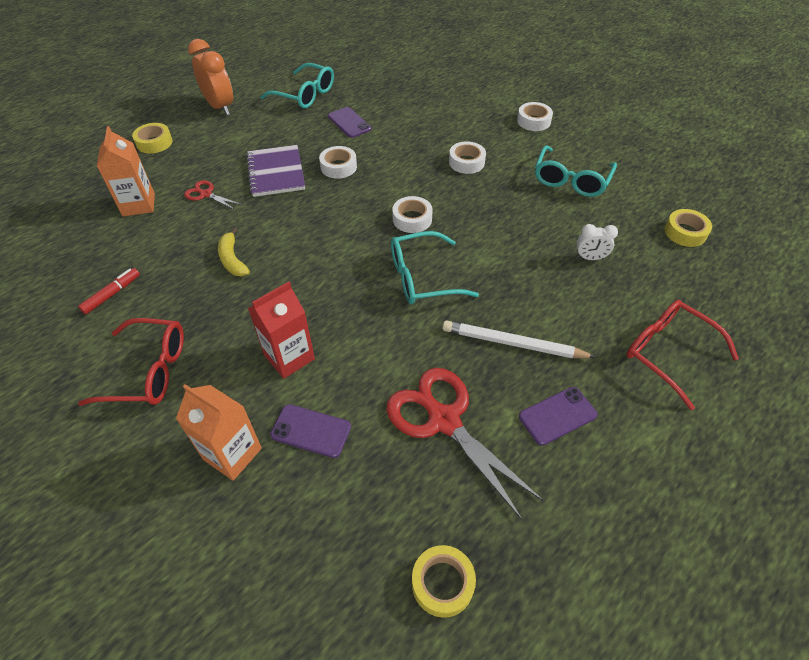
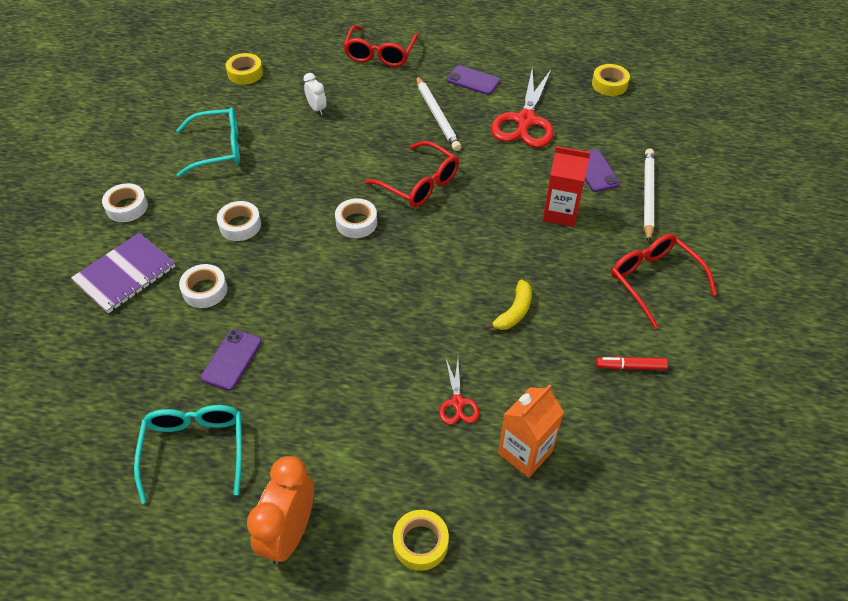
camera: 125 degrees left, 0 degrees up
(232, 453) = (647, 195): orange carton -> white pencil
(276, 172) = (374, 366): purple notebook -> purple notebook (125, 274)
(338, 167) = (322, 318): white tape -> white tape (205, 290)
(422, 277) = (419, 184): turquoise glasses -> red glasses

